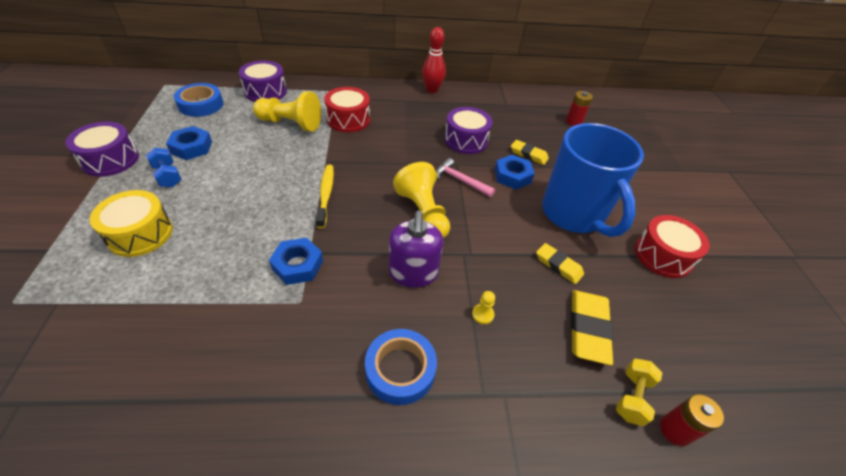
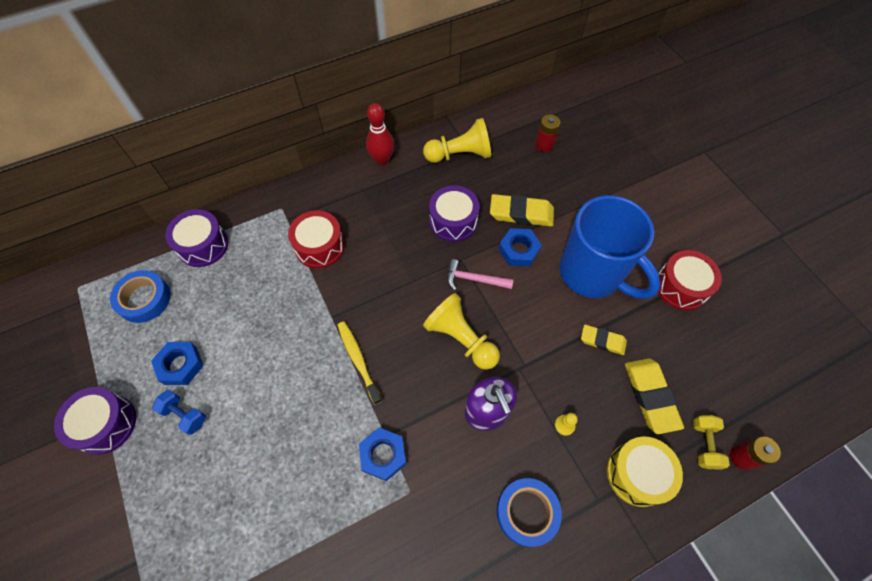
camera: 20 degrees left, 15 degrees up
(140, 234) = (212, 497): yellow drum -> yellow drum (637, 474)
(291, 123) = (263, 281): yellow pawn -> yellow pawn (460, 155)
(528, 155) = (521, 213): yellow eraser -> yellow eraser, size x1.60

